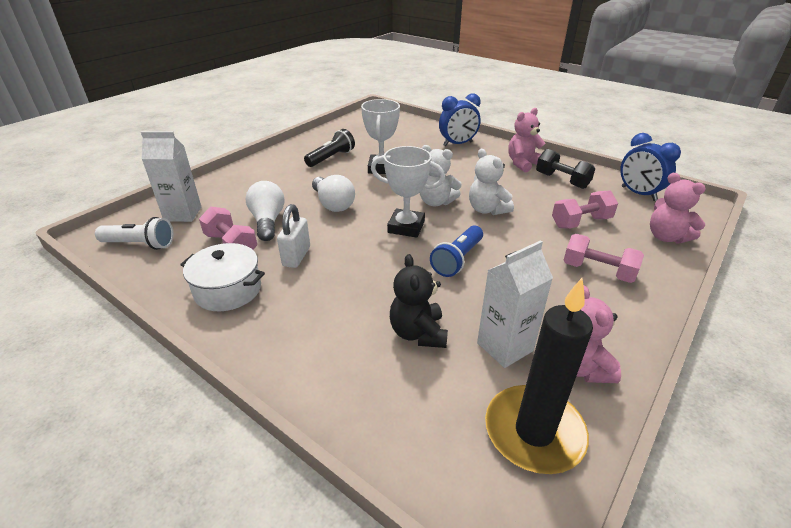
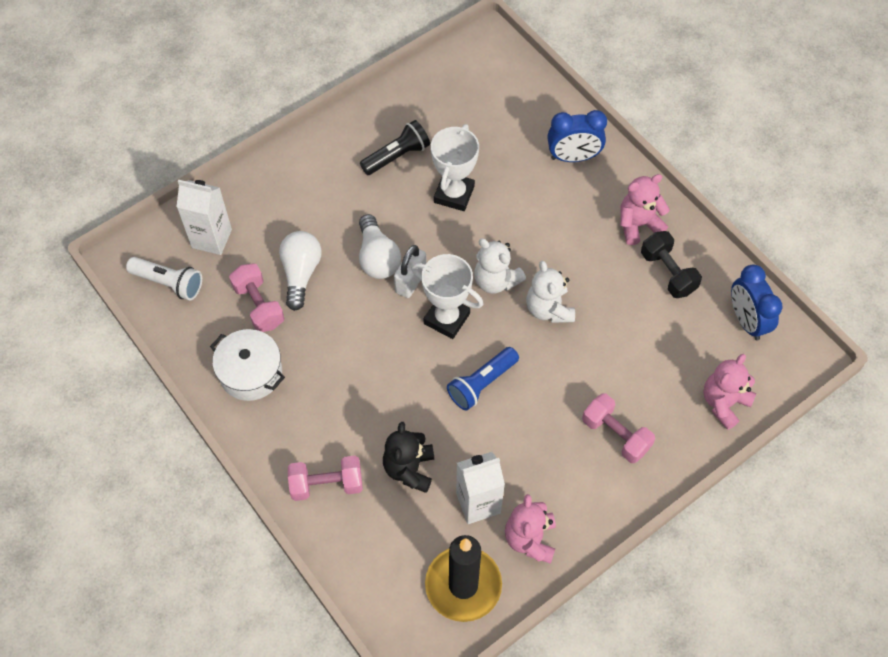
camera: 15 degrees right, 25 degrees up
(296, 256) = (321, 340): white padlock -> white padlock (411, 281)
(581, 222) = (644, 356): pink dumbbell -> pink dumbbell (326, 484)
(666, 237) = (724, 403): pink teddy bear -> pink teddy bear turned 60 degrees clockwise

